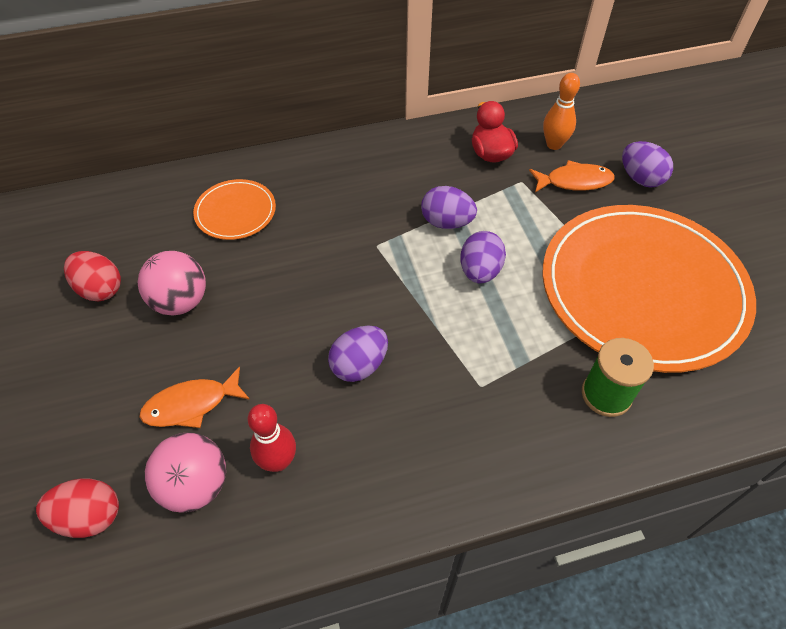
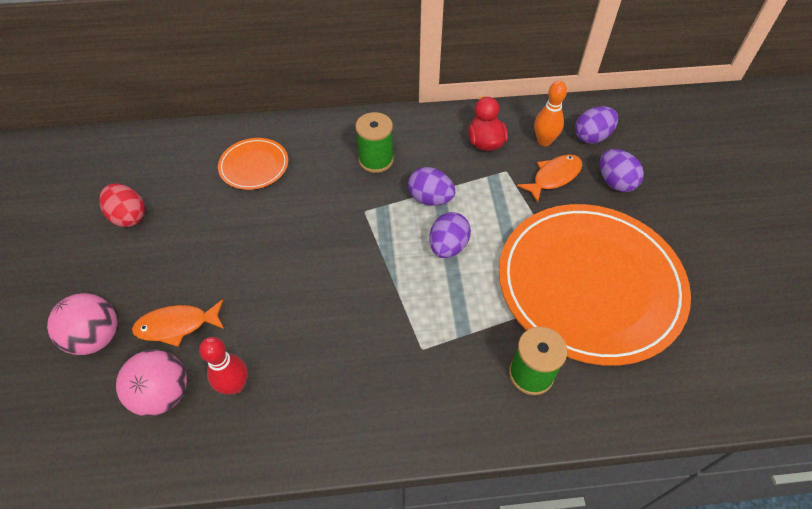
camera: 10 degrees right, 0 degrees up
(90, 516) = (74, 405): red egg -> none
(180, 302) = (190, 236): pink ball -> pink ball (96, 337)
(359, 365) = (323, 314): purple egg -> purple egg (592, 137)
(374, 188) = (376, 160): none -> green spool
(574, 181) = (554, 177): orange fish -> orange fish turned 45 degrees counterclockwise

